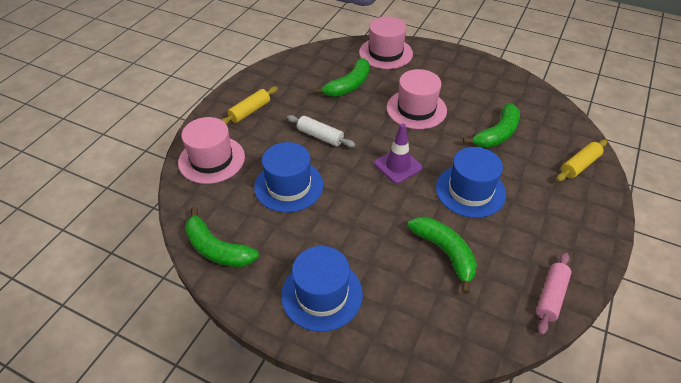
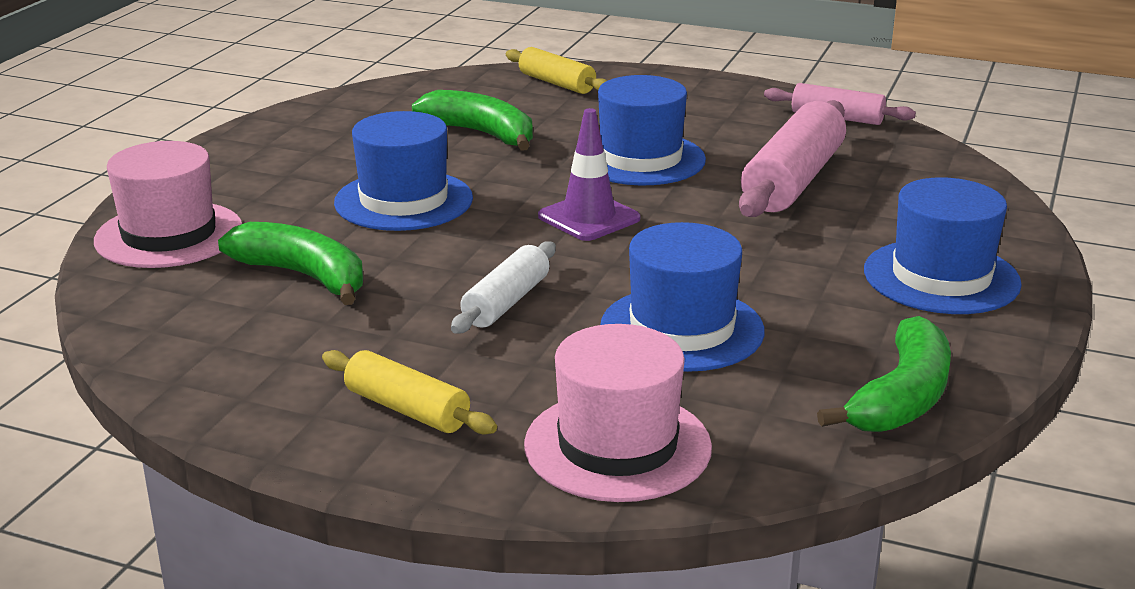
camera: 95 degrees left, 20 degrees down
(416, 109) = (403, 201): pink hat -> blue hat
(445, 253) = (793, 181): green banana -> pink rolling pin

